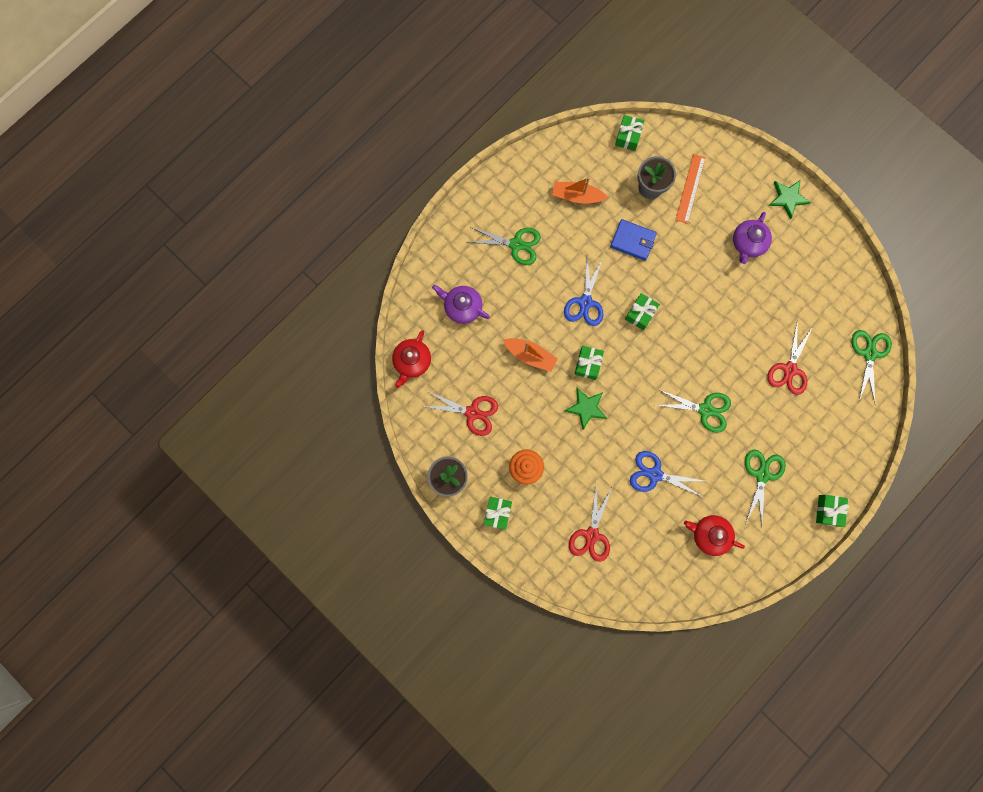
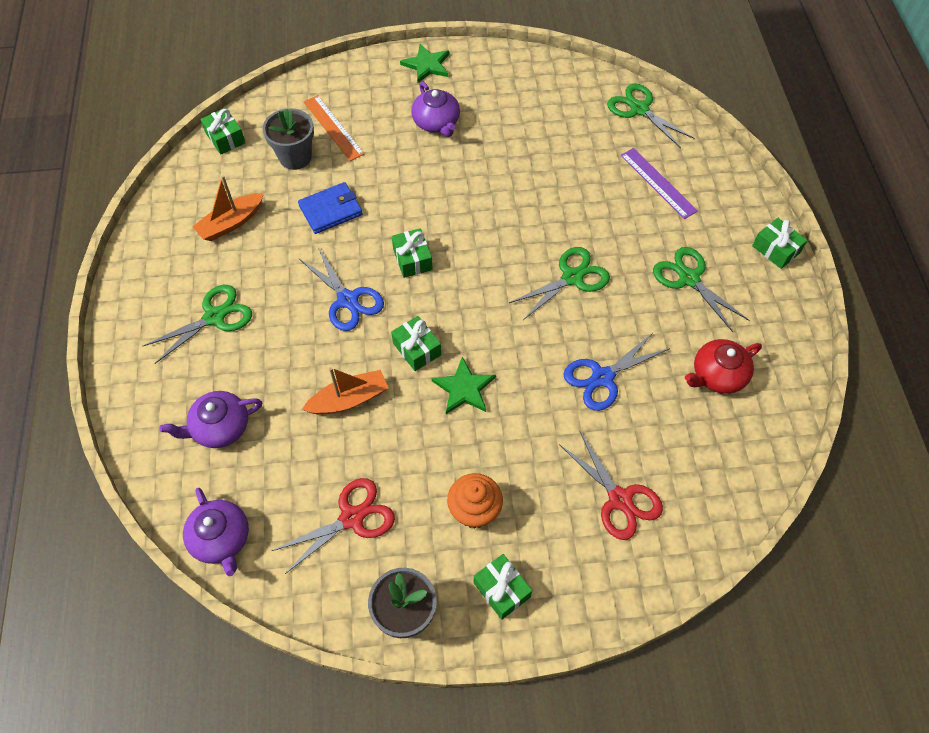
camera: 50 degrees left, 20 degrees down
(412, 361) = (221, 539): red teapot -> purple teapot
(789, 369) = (596, 178): red scissors -> none
(818, 408) = (658, 183): none -> purple ruler

